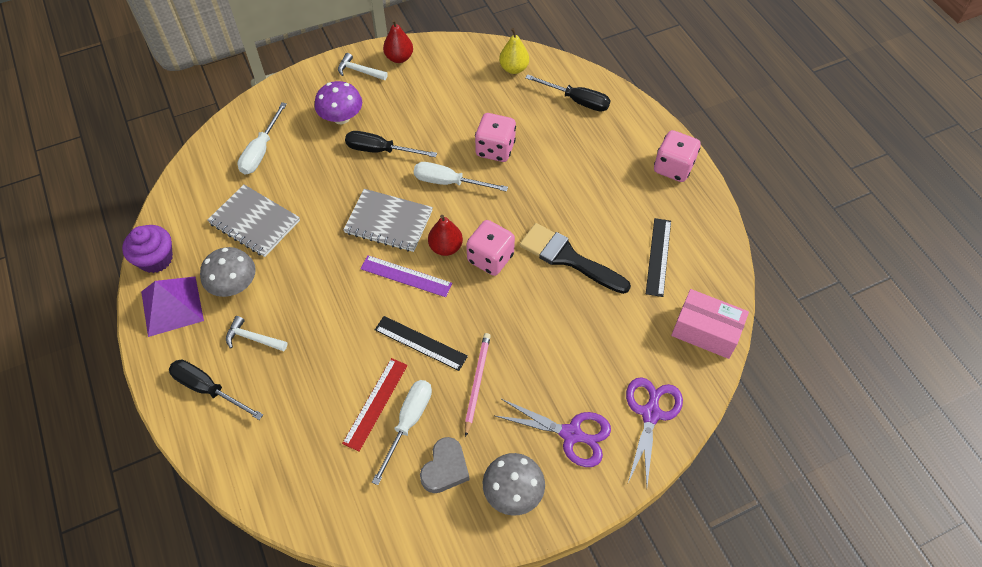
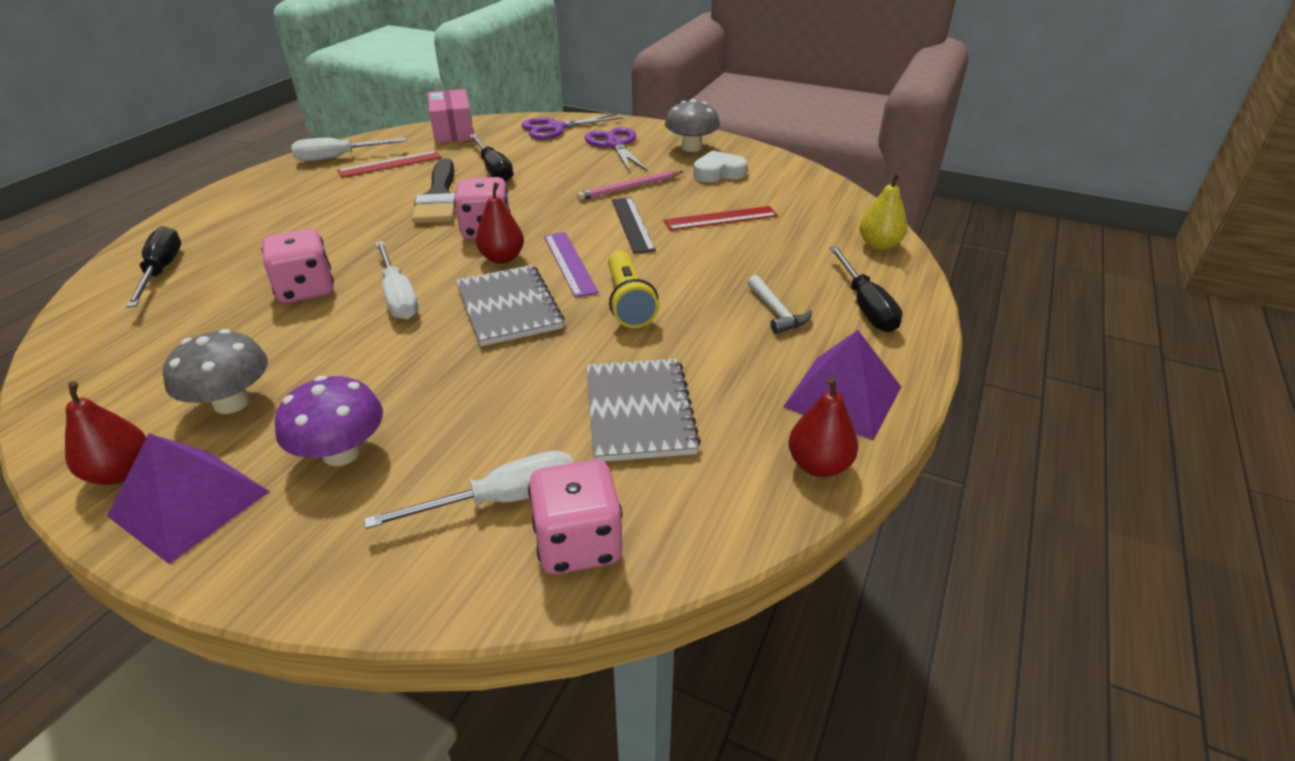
camera: 130 degrees left, 20 degrees down
(156, 259) = (818, 465): purple cupcake -> red pear
(234, 285) = (744, 366): grey mushroom -> grey mushroom (231, 403)
(336, 276) = (628, 302): none -> yellow flashlight
(359, 71) = (189, 503): white hammer -> purple pyramid
(380, 150) = (386, 375): black screwdriver -> black screwdriver (493, 169)
(408, 423) = (711, 199): white screwdriver -> white screwdriver (338, 158)
(445, 468) = (718, 173): grey heart -> white heart
(514, 68) = (104, 341): yellow pear -> yellow pear (879, 245)
(658, 256) = (390, 164): black ruler -> red ruler
(673, 167) = (254, 188): pink dice -> pink dice (578, 543)

